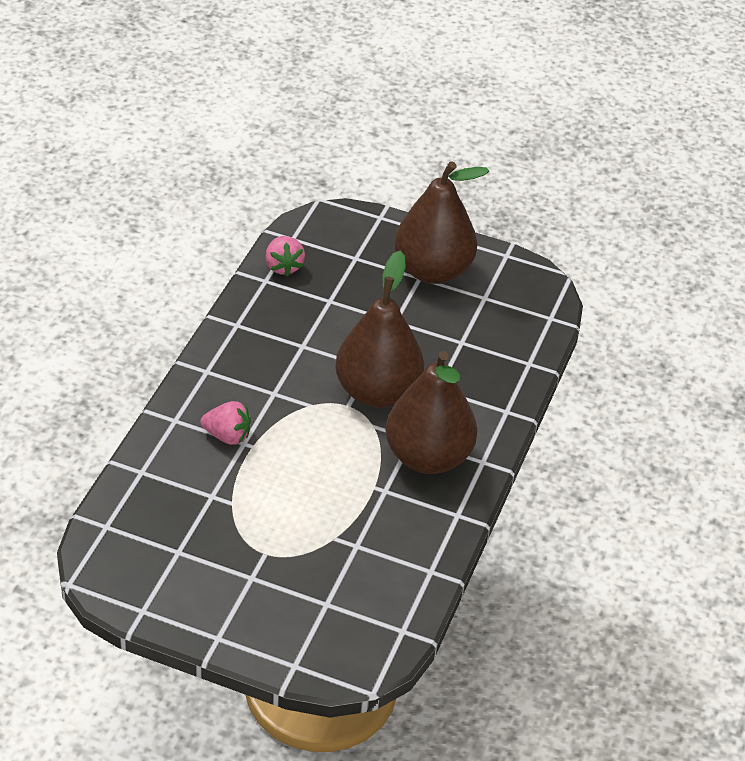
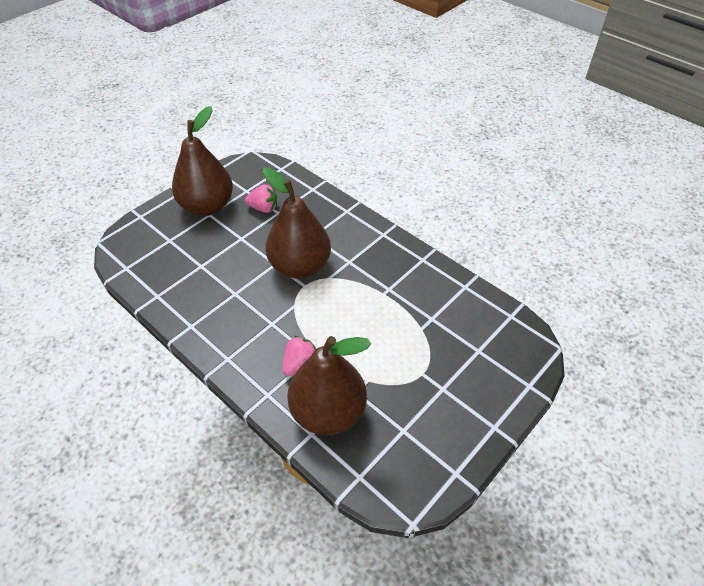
camera: 65 degrees left, 5 degrees up
(283, 266) = (150, 281): pink strawberry -> pink strawberry (263, 208)
(428, 457) = (369, 258): brown pear -> brown pear (328, 412)

